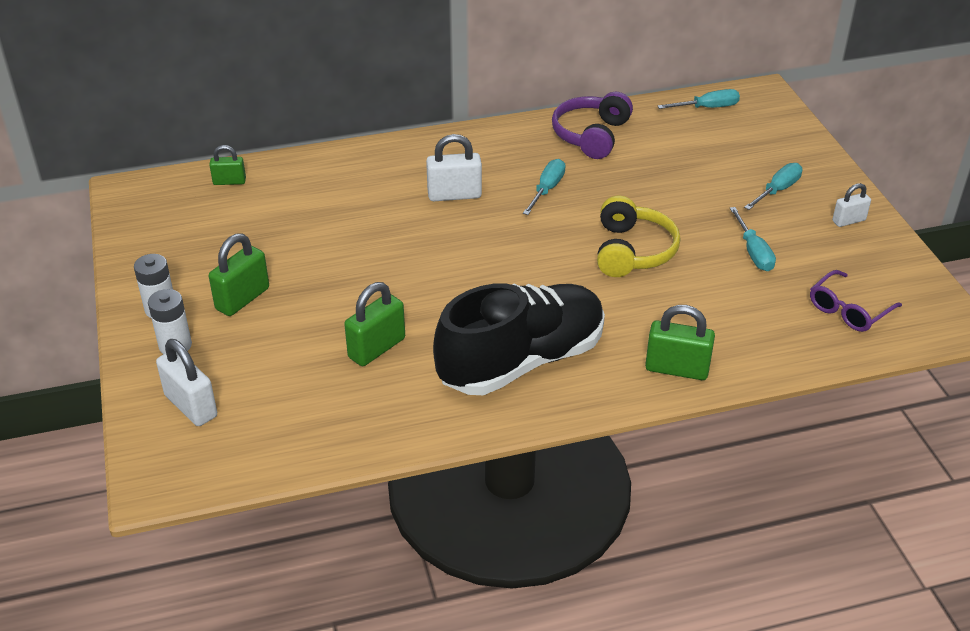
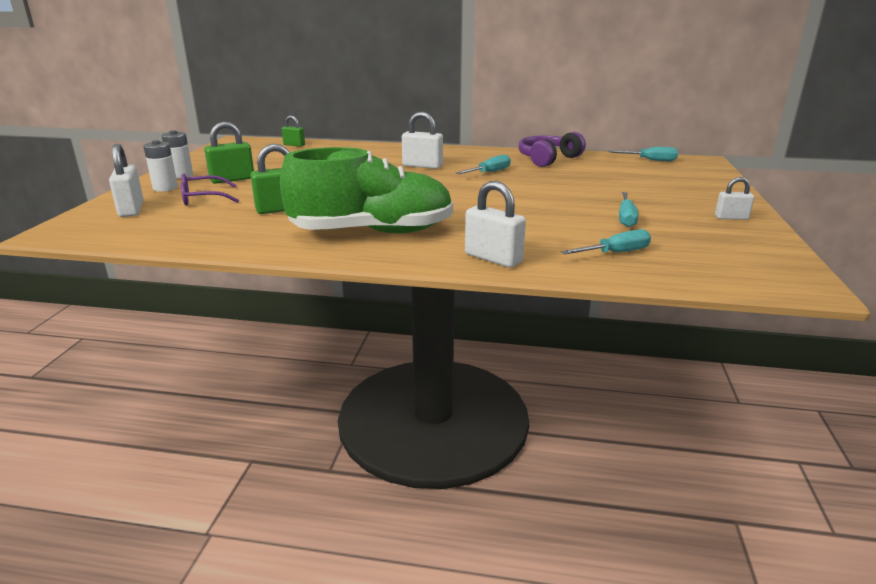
camera: 25 degrees right, 15 degrees down
(522, 361) = (372, 232): black shoe -> green shoe
(632, 251) = (522, 203): yellow headphones -> none
(677, 369) = (493, 258): green padlock -> white padlock
(777, 190) = (676, 196): turquoise screwdriver -> turquoise screwdriver (615, 253)
(848, 310) = (691, 258): purple glasses -> purple glasses (203, 198)

